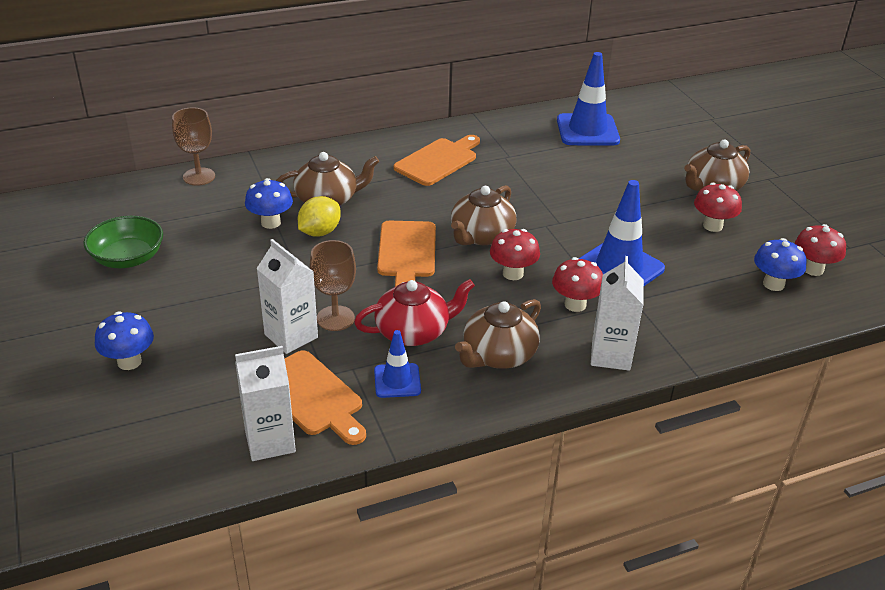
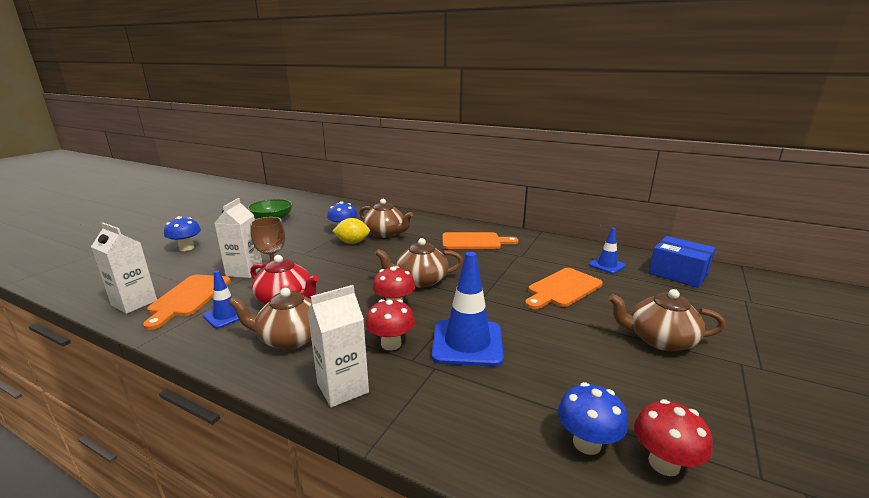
camera: 50 degrees right, 15 degrees down
(199, 177) = (358, 207): brown goblet -> none
(407, 253) = (367, 268): orange cutting board -> orange cutting board (562, 288)
(587, 130) = (607, 265): blue traffic cone -> blue traffic cone, size x0.56
(643, 112) = (678, 273): none -> blue box
(712, 226) = (606, 363): red mushroom -> none

